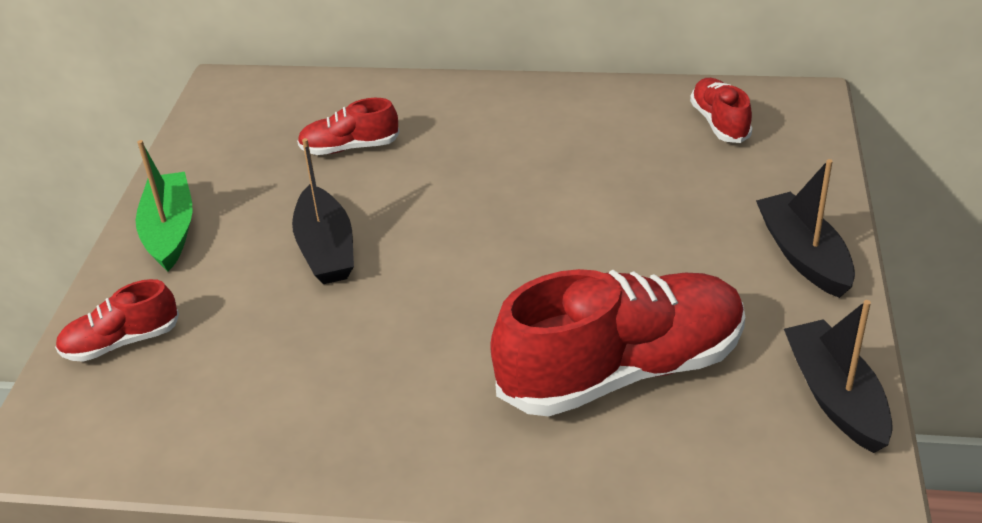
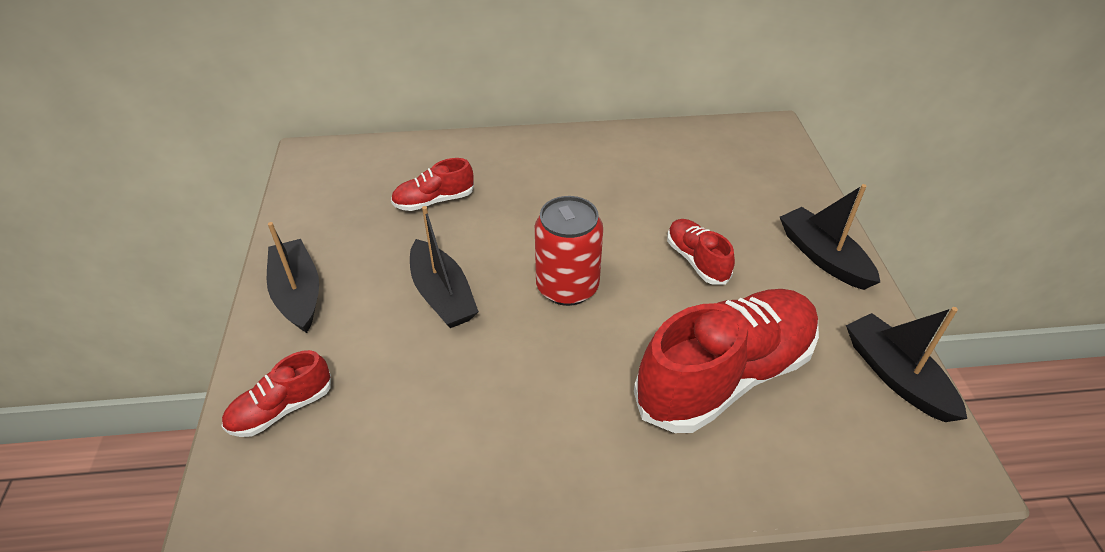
camera: 15 degrees left, 5 degrees up
(170, 231) = (298, 294): green boat -> black boat
(471, 256) = (567, 287): none -> red can
(719, 123) = (718, 153): red shoe -> red shoe (697, 260)

